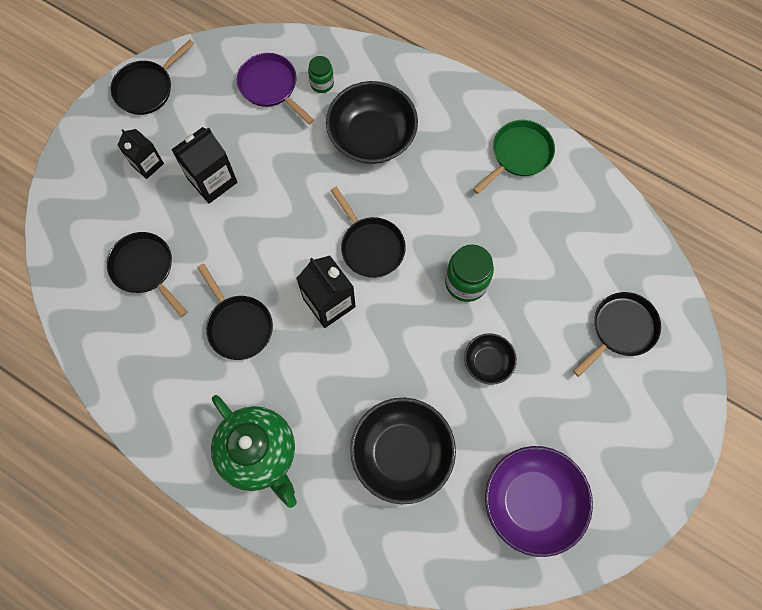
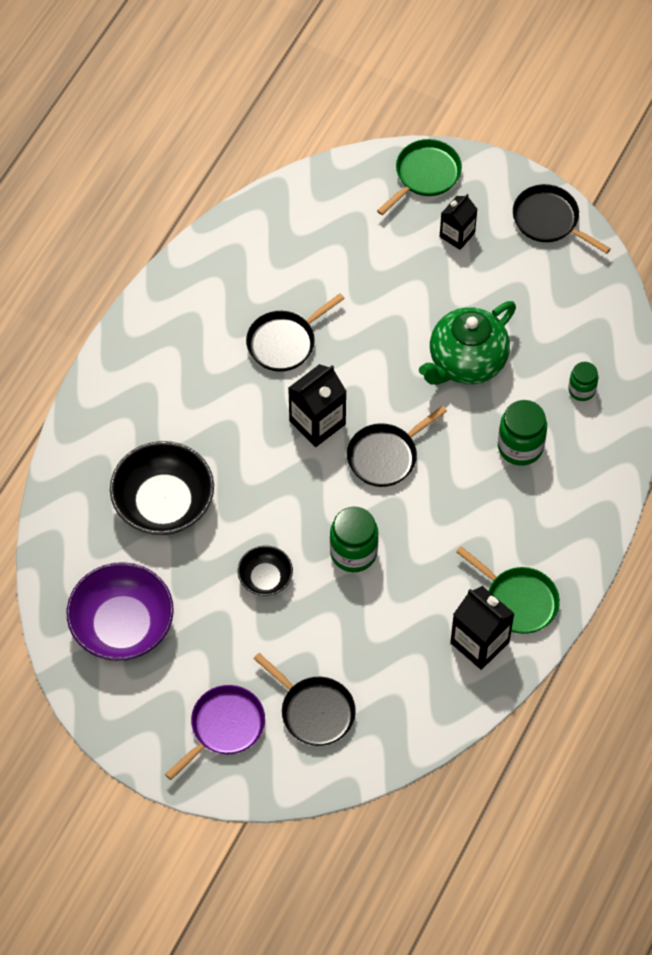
camera: 85 degrees right, 10 degrees down
(76, 184) = (425, 175): none -> green pan
(145, 269) = (338, 251): black pan -> none
(212, 180) = (445, 297): black carton -> black carton (479, 642)
(259, 453) = (155, 377): green teapot -> green teapot (466, 362)
(270, 86) = (570, 339): purple pan -> purple pan (224, 727)
(372, 136) = (520, 447): black bowl -> green jar

